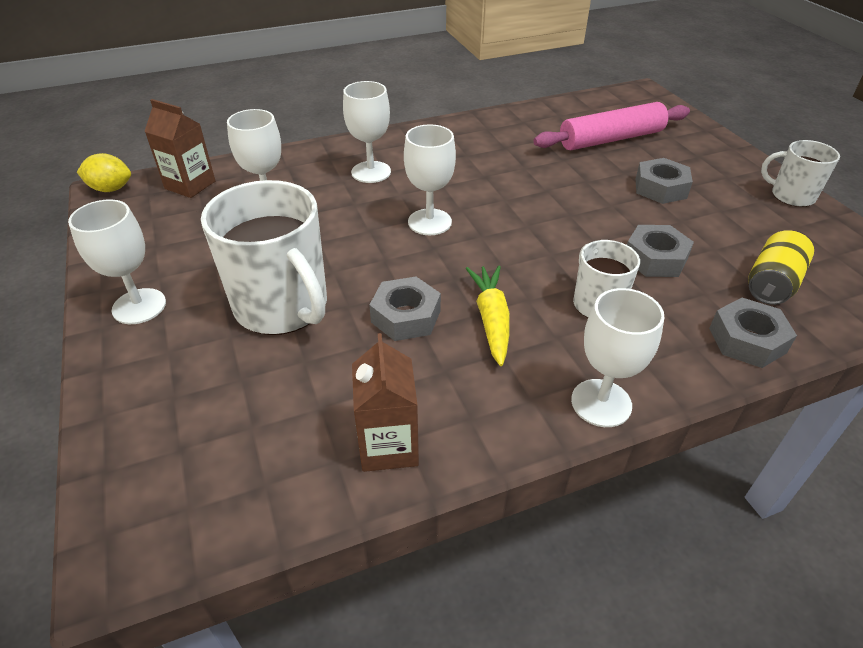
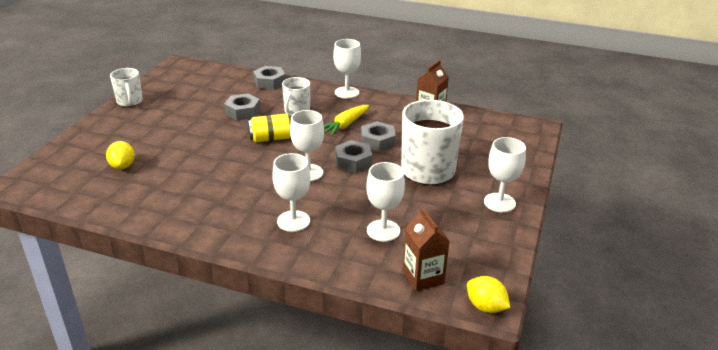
camera: 140 degrees left, 10 degrees down
(611, 139) = (122, 166): pink rolling pin -> yellow lemon
(660, 188) = (170, 131): grey nut -> grey nut (353, 161)
(772, 283) = (222, 87): yellow can -> yellow can (272, 138)

